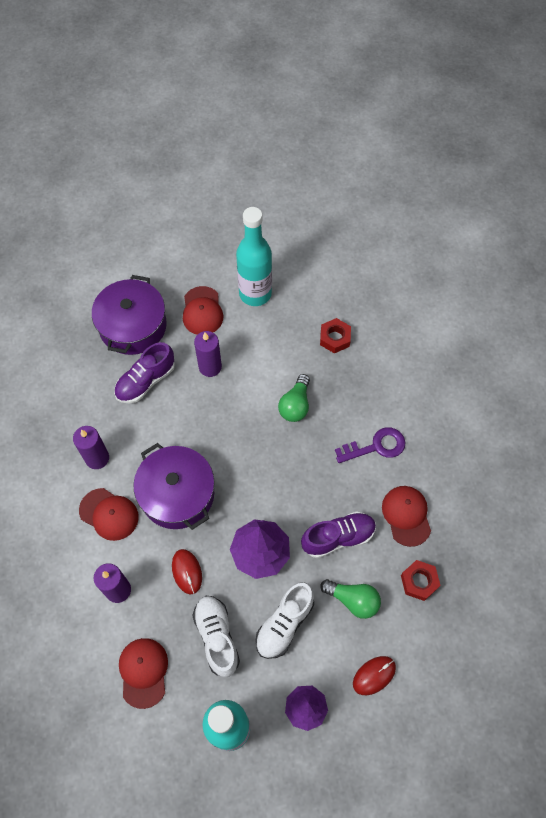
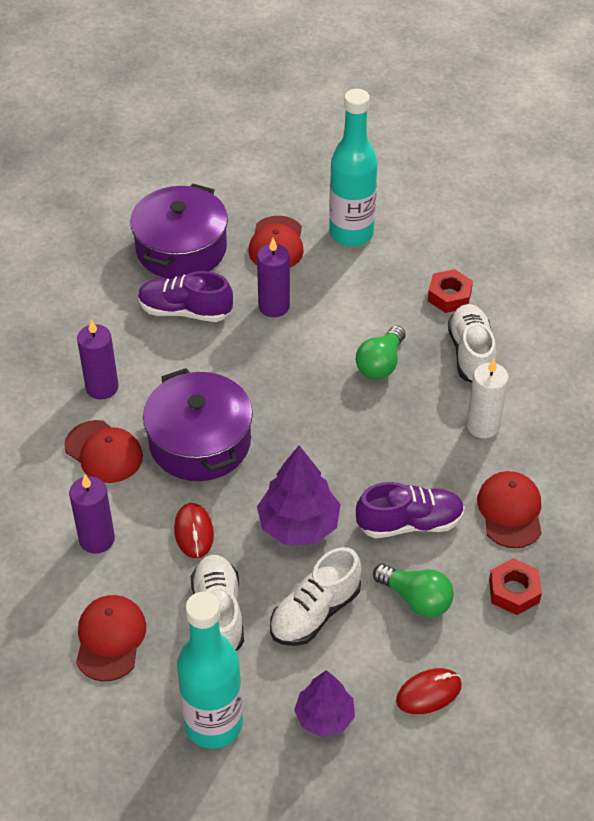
camera: 10 degrees right, 15 degrees down
(146, 381) = (185, 311): purple shoe -> purple shoe turned 45 degrees clockwise
(358, 386) = (471, 354): none -> white shoe
(376, 446) = (483, 426): purple key -> white candle

